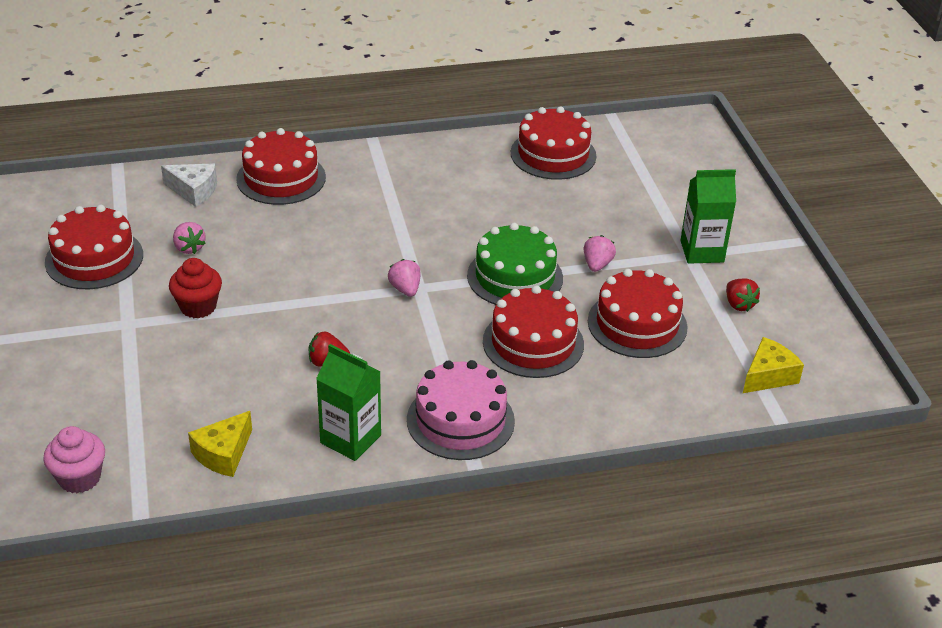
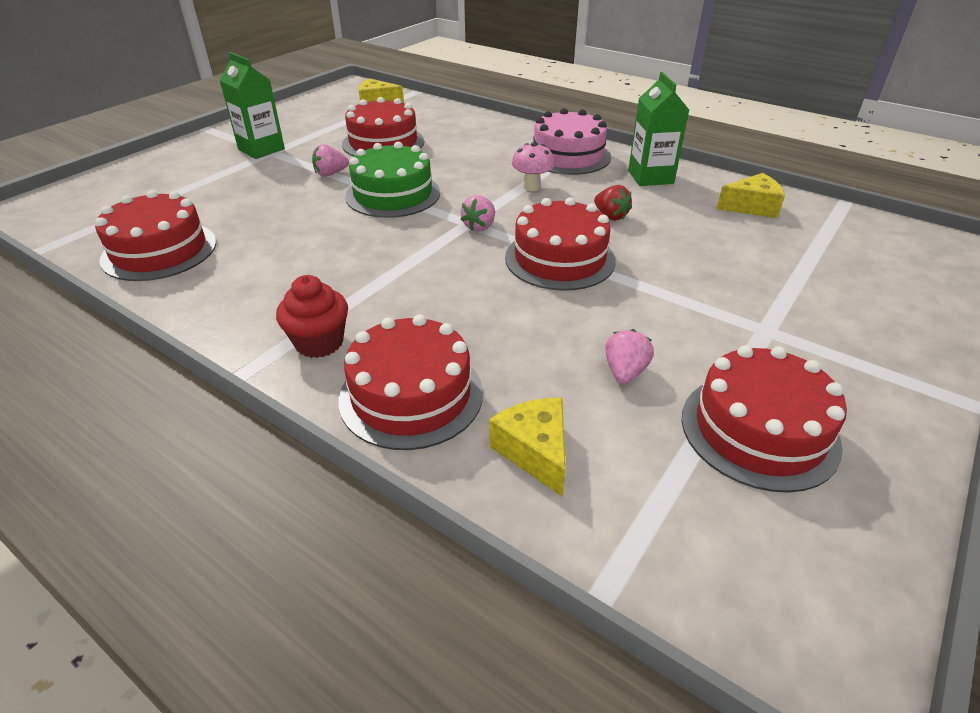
camera: 130 degrees left, 0 degrees up
(79, 478) = (885, 241): pink cupcake -> none
(194, 191) = (535, 451): white cheese -> yellow cheese
(198, 307) = (676, 306): red cupcake -> red cupcake (319, 343)
(431, 355) = (531, 187): none -> pink mushroom
(533, 343) = (458, 163): red cake -> red cake (559, 259)
(738, 304) = (314, 125): red strawberry -> none

